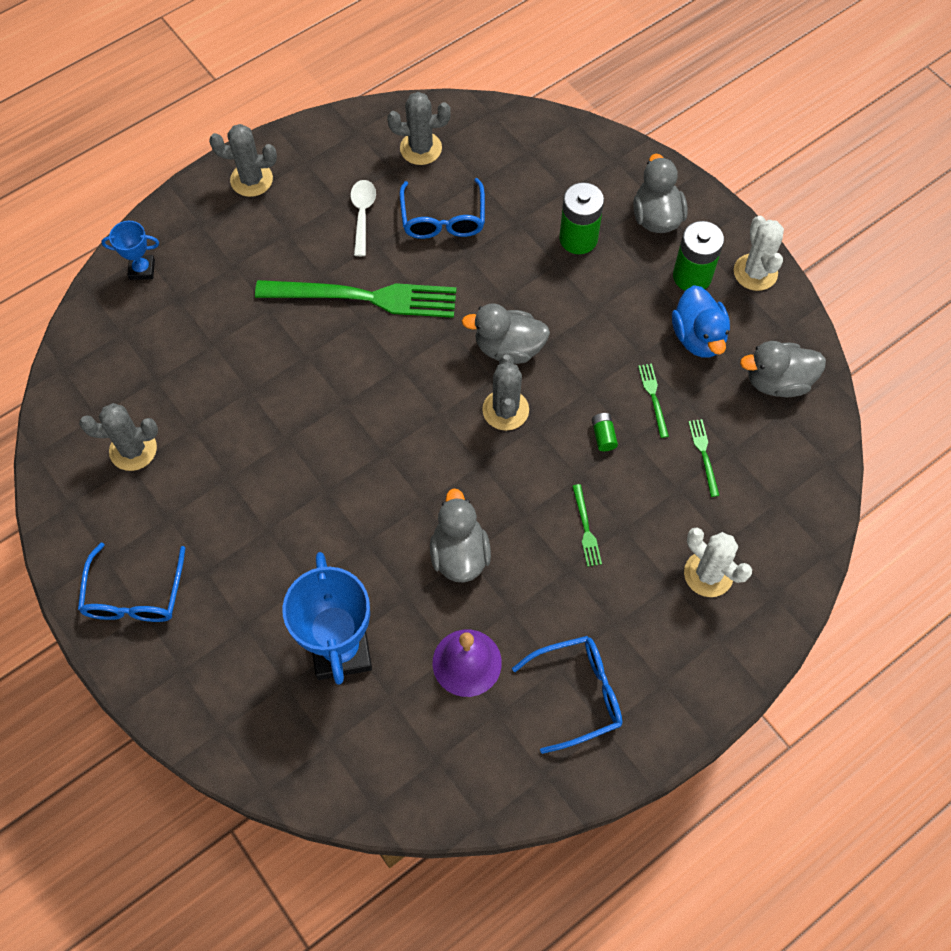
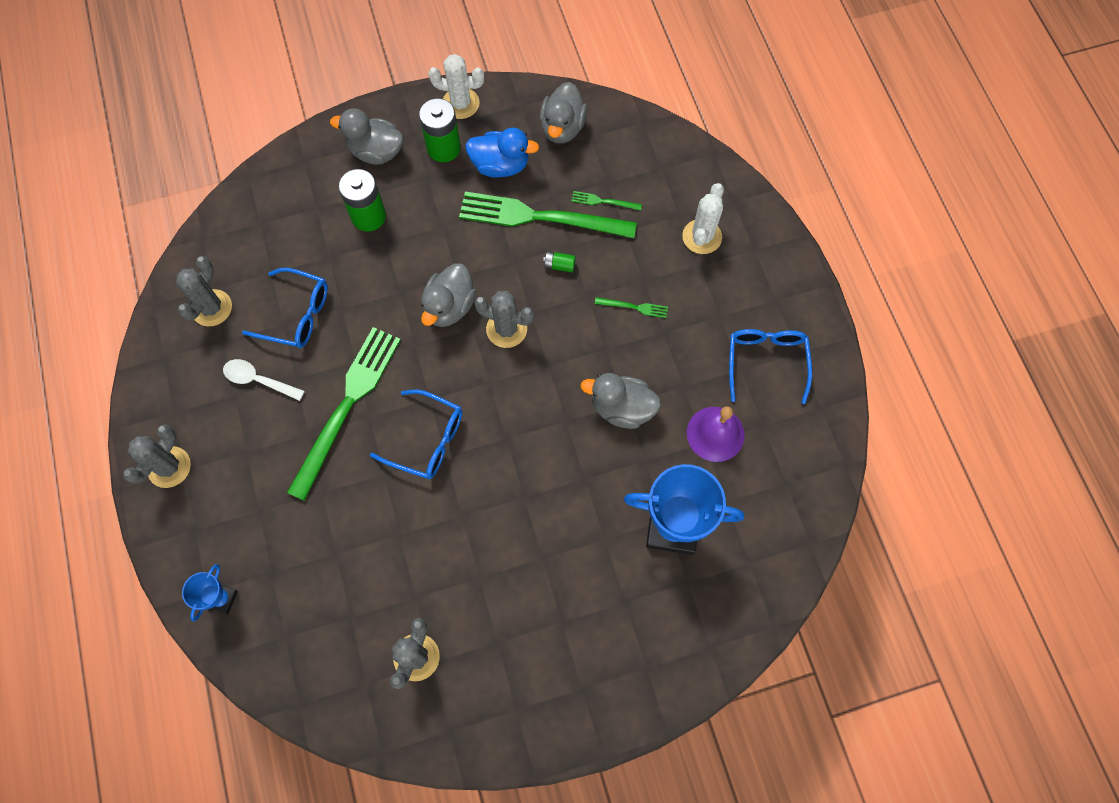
camera: 70 degrees left, 5 degrees up
(134, 595) = (563, 692): blue glasses -> blue glasses (427, 440)
(653, 397) = (540, 217): green fork -> green fork, size x2.49
(708, 574) = (702, 237): white cactus -> white cactus turned 45 degrees counterclockwise

